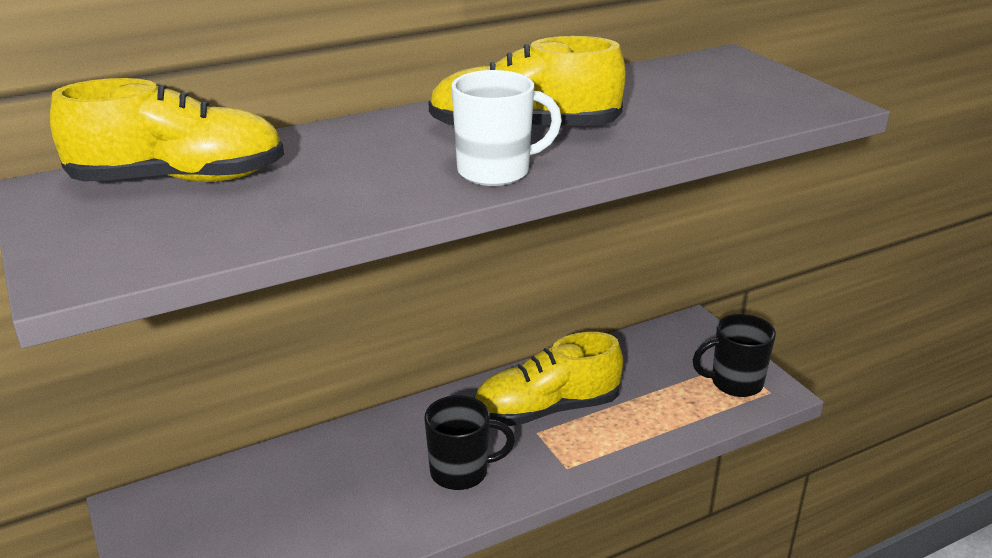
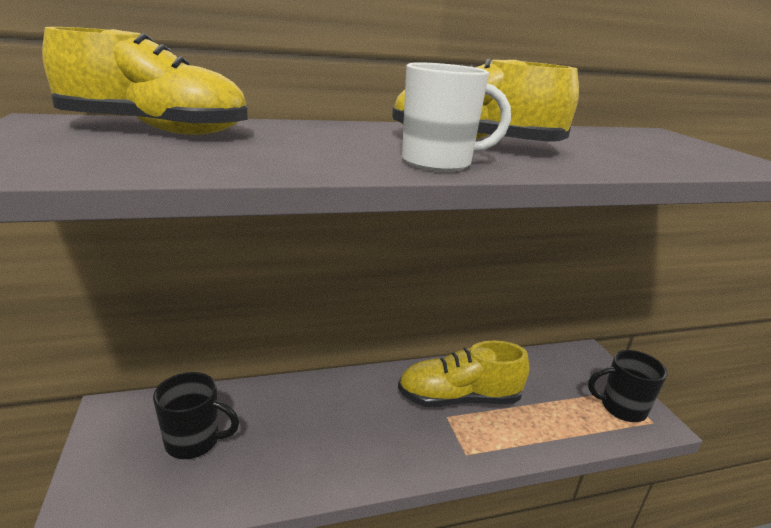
camera: 10 degrees right, 5 degrees down
(461, 472) = (375, 438): black mug -> black mug (194, 441)

